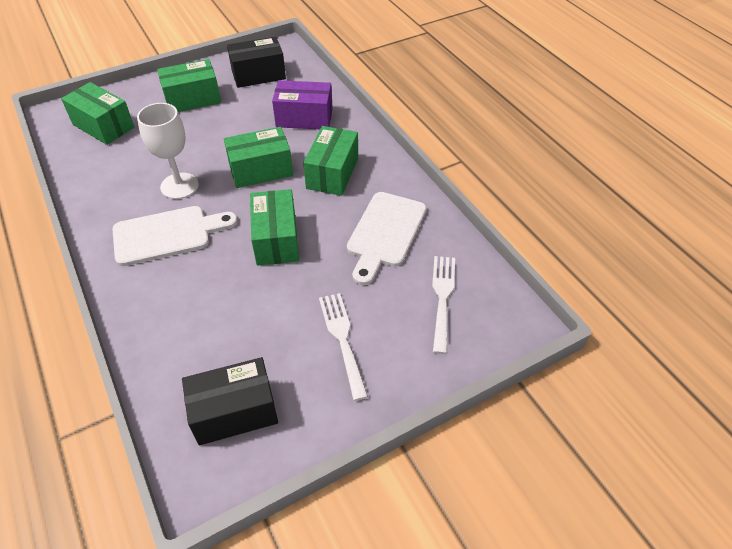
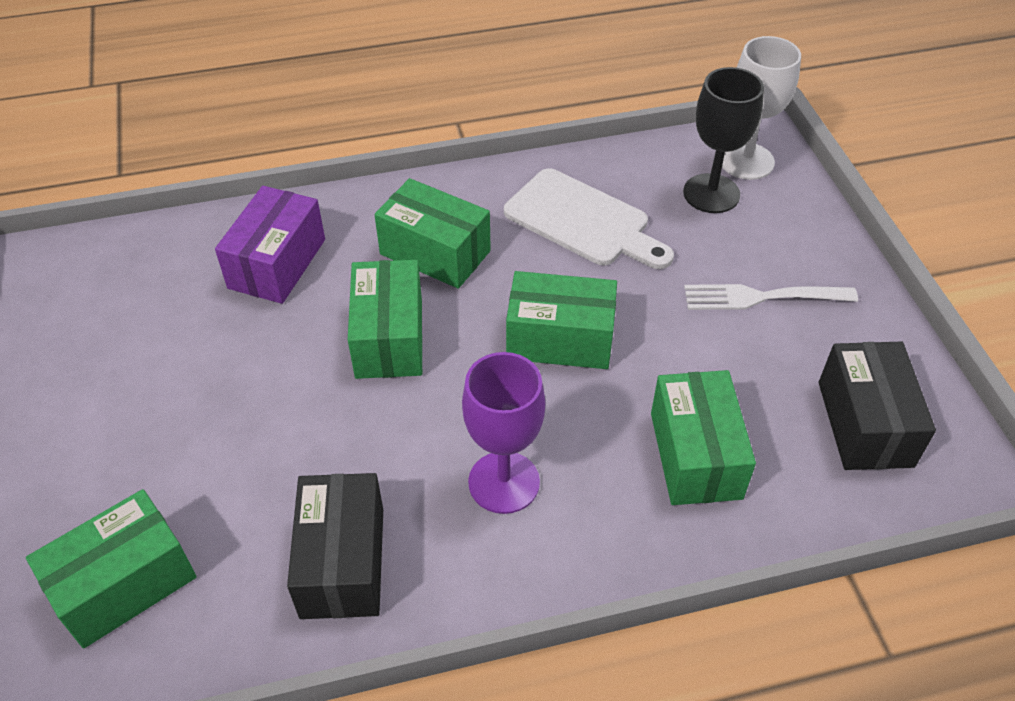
camera: 75 degrees left, 0 degrees up
(167, 235) = (504, 482): white cutting board -> purple goblet
(179, 186) = (382, 456): white goblet -> white goblet (746, 161)
(193, 99) = (122, 417): green box -> green box (695, 455)
(258, 75) = (106, 307): black box -> black box (343, 562)
(442, 298) = (711, 193): white fork -> black goblet

